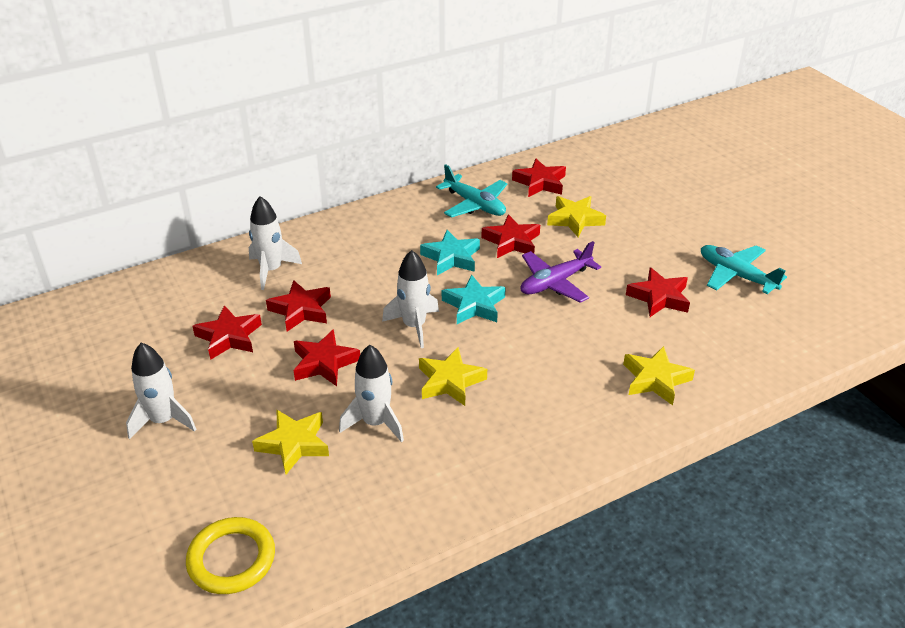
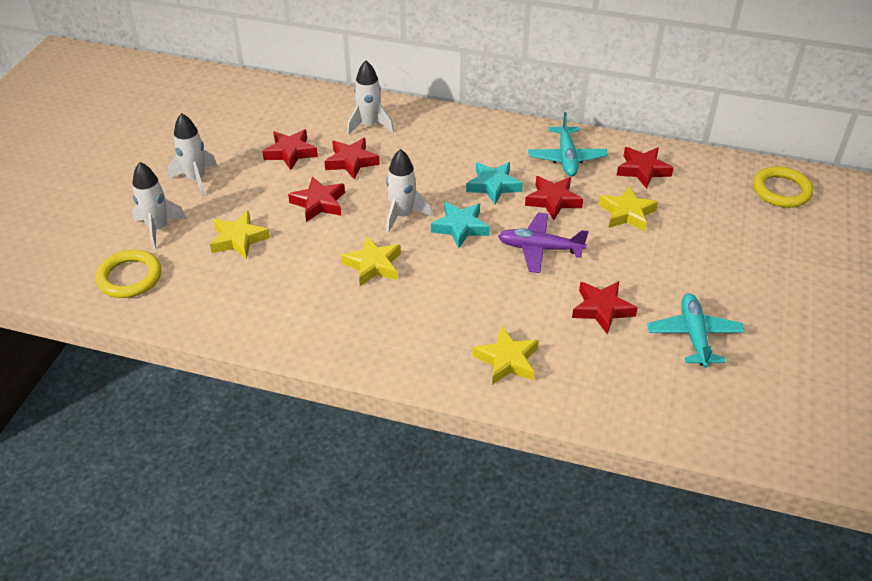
camera: 45 degrees right, 5 degrees up
(375, 423) = (296, 259): white rocket -> white rocket (158, 229)
(644, 147) = (781, 190): none -> yellow ring

